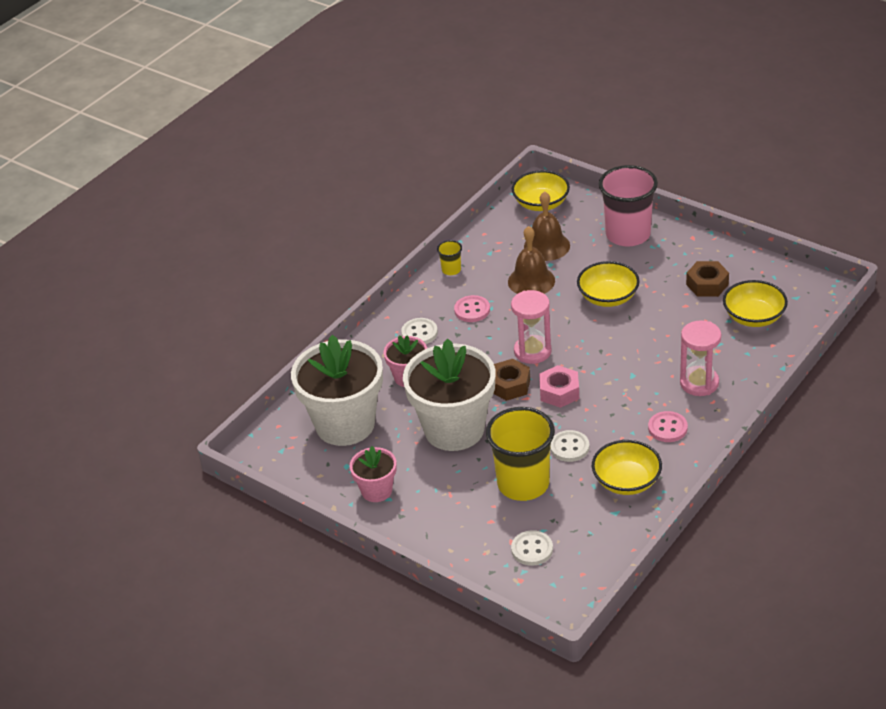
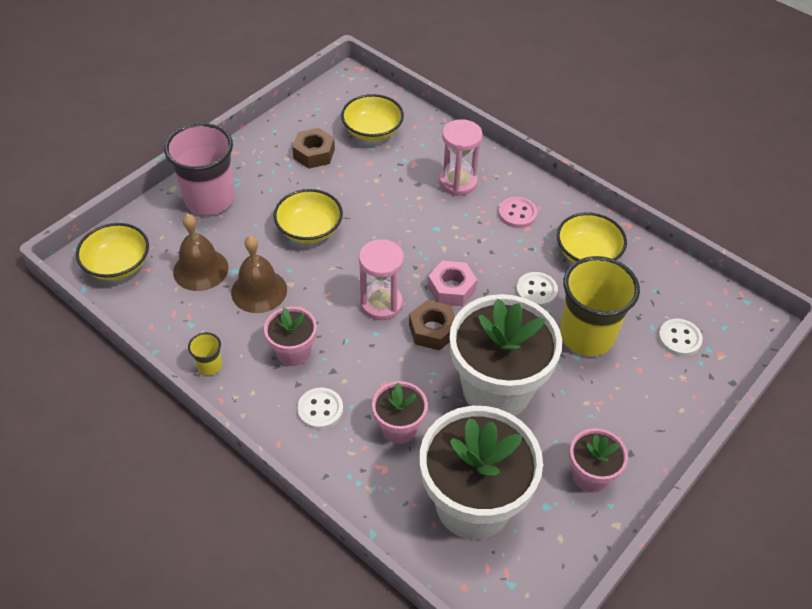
camera: 90 degrees left, 10 degrees up
(472, 310) = (293, 352): pink button -> pink flower pot

